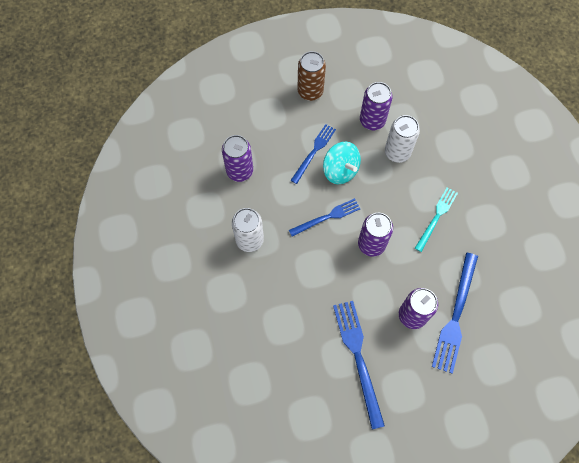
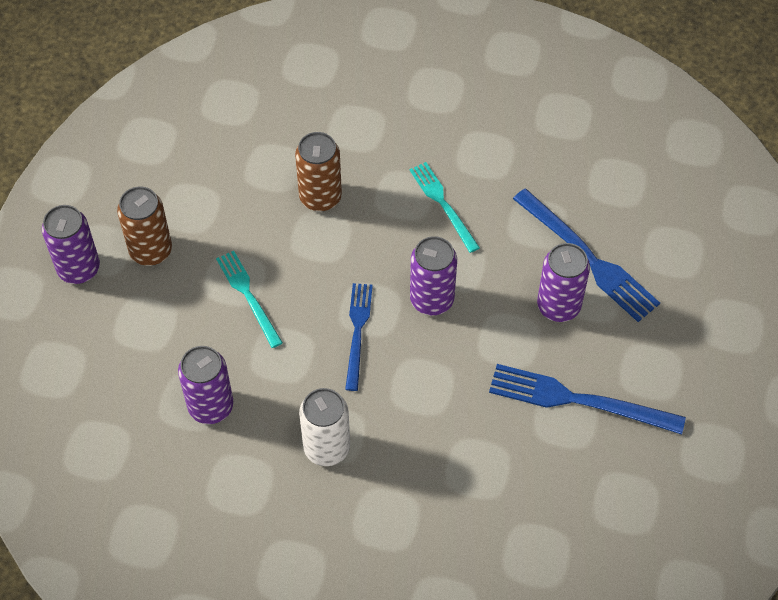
camera: 60 degrees left, 10 degrees down
(314, 152) = (248, 296): blue fork -> turquoise fork
(340, 170) = (299, 278): turquoise spinning top -> none
(372, 120) = (252, 200): purple can -> purple can (79, 269)
(397, 152) = (320, 197): white can -> brown can

